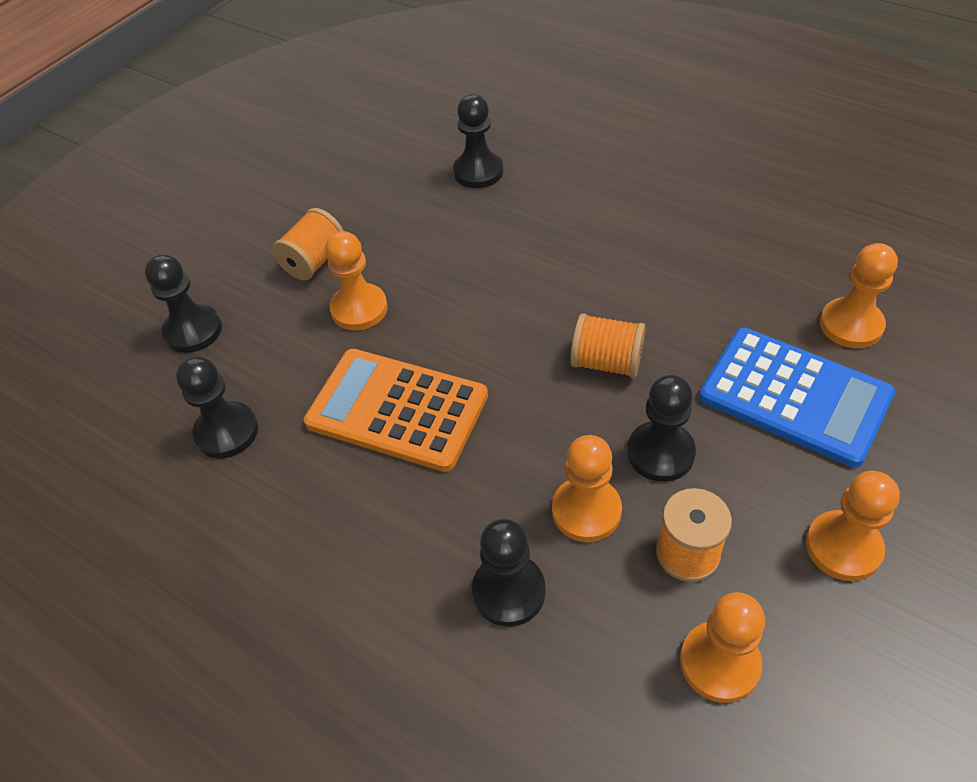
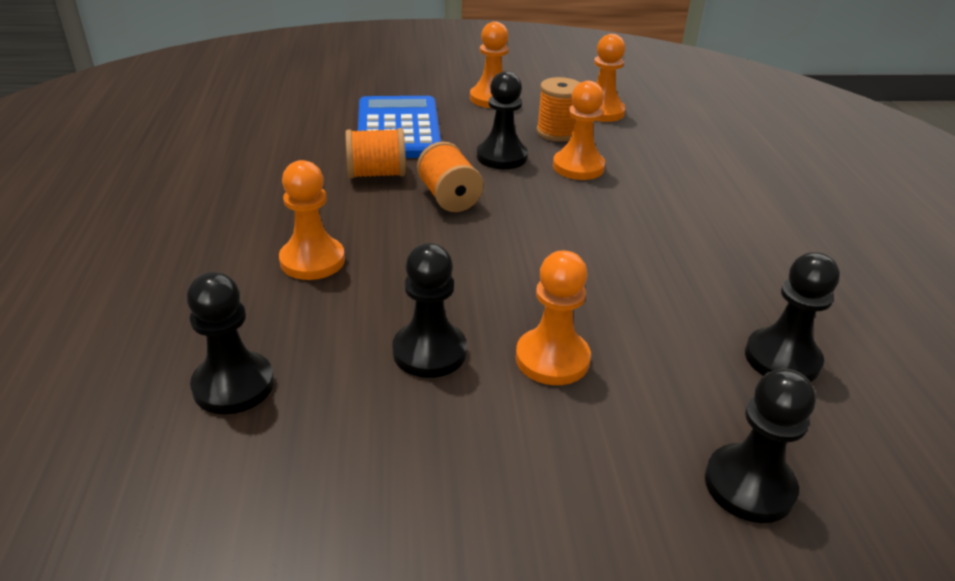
camera: 135 degrees left, 15 degrees down
(314, 261) = (530, 446): orange spool -> orange spool (376, 174)
(397, 410) = (620, 272): orange calculator -> none
(508, 591) = (664, 173): black pawn -> black pawn (429, 352)
(851, 325) = (308, 125): orange pawn -> orange pawn (312, 260)

